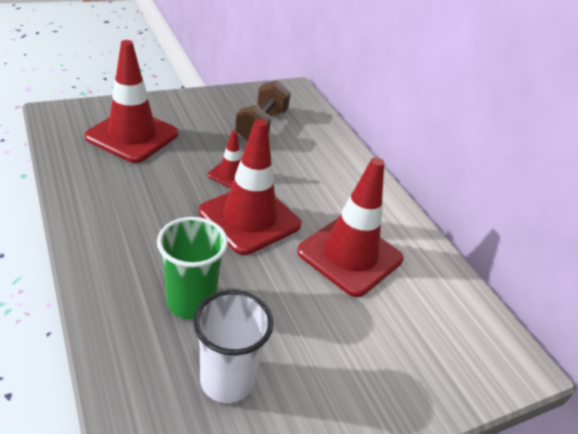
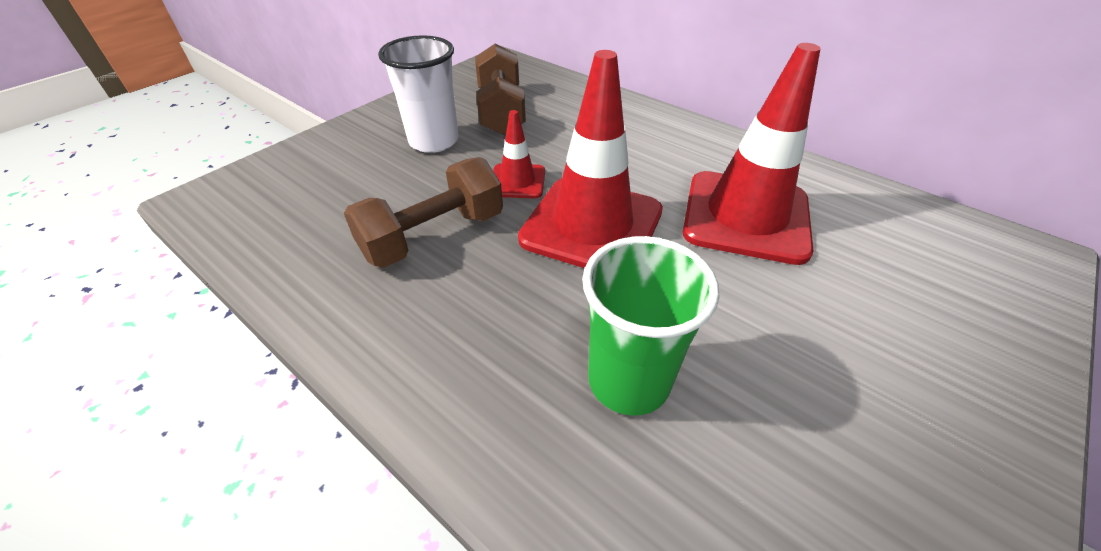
camera: 20 degrees left, 5 degrees up
(132, 135) = (344, 185): red traffic cone -> none
(157, 185) = (433, 236): none -> brown dumbbell
(227, 380) = (791, 478): white cup -> white cup (434, 141)

